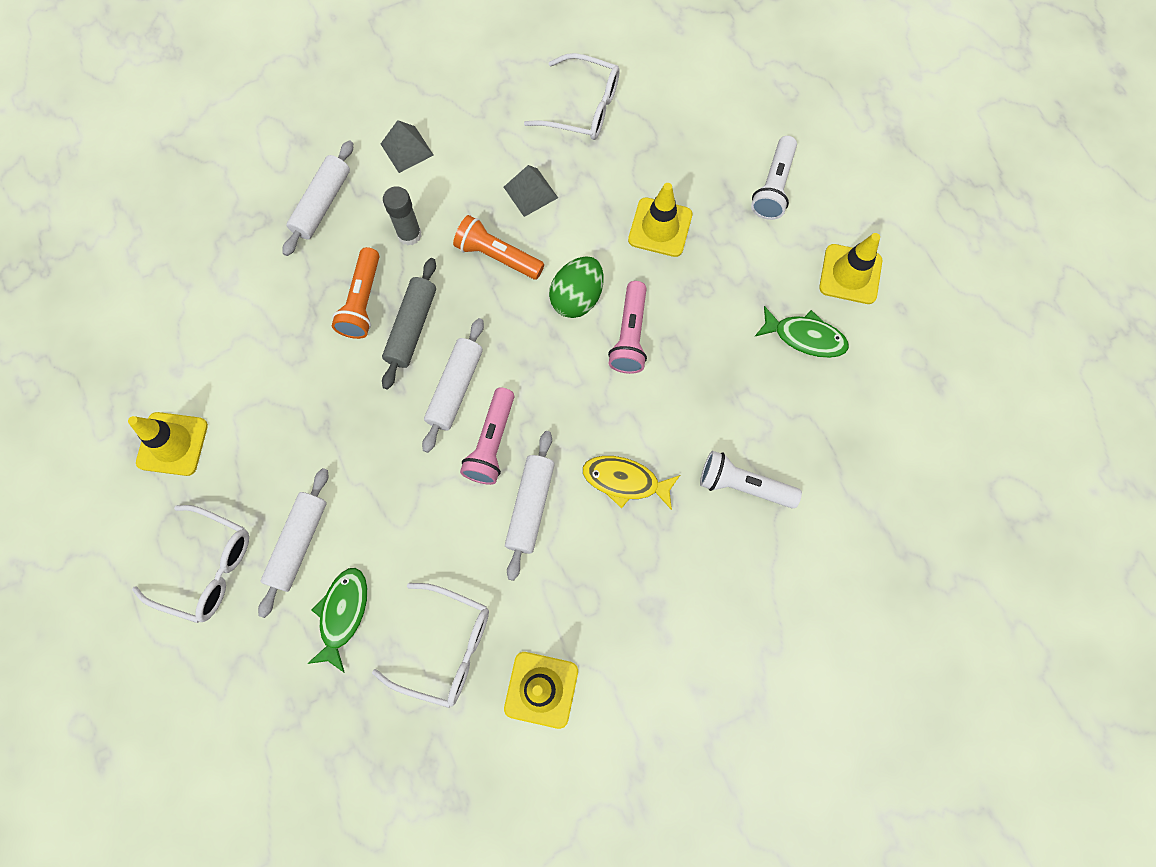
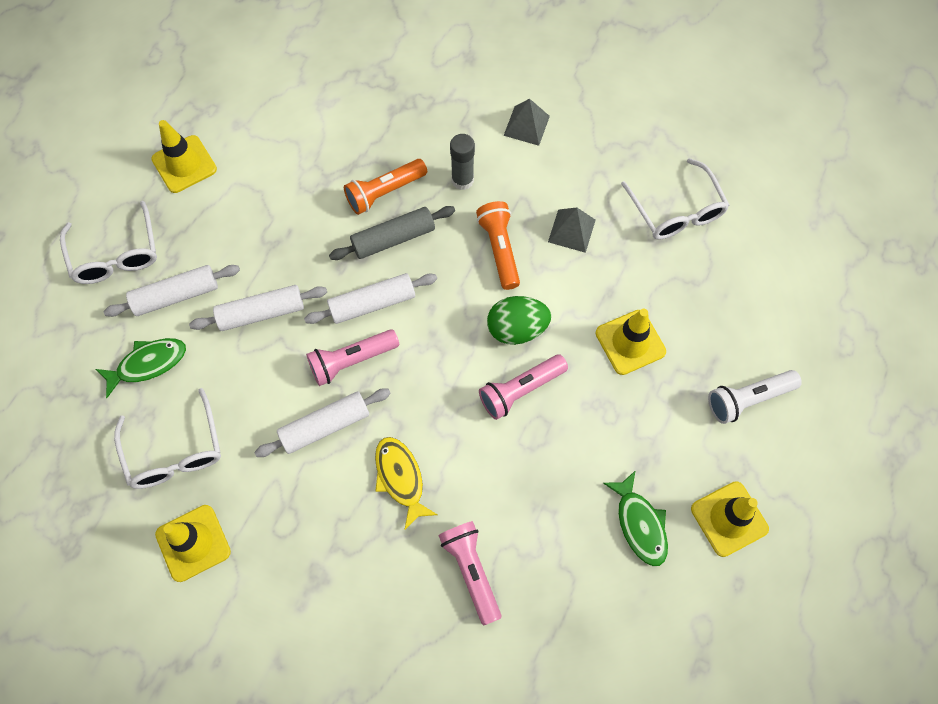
camera: 50 degrees right, 5 degrees down
(322, 204) = (434, 109): white rolling pin -> white rolling pin (261, 313)
(743, 485) = (471, 571): white flashlight -> pink flashlight

